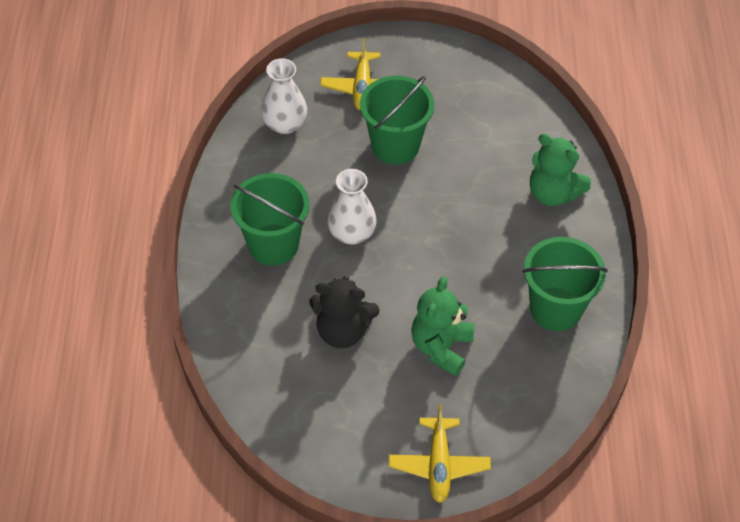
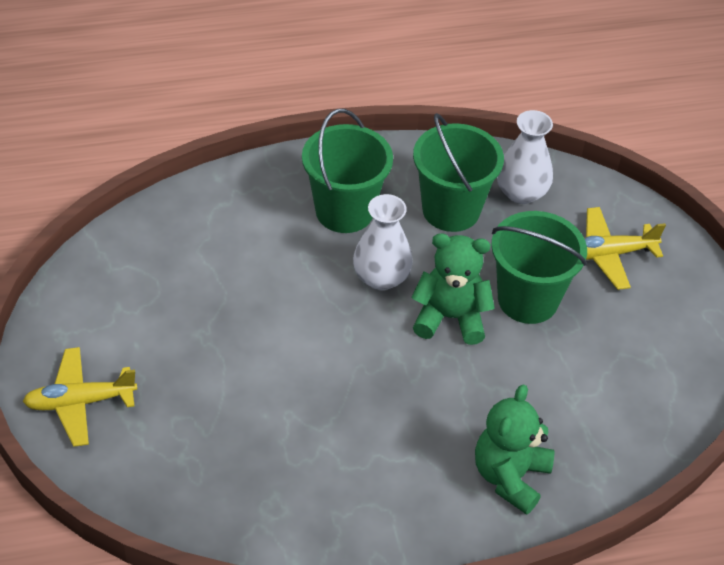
camera: 75 degrees right, 5 degrees down
(342, 331) = (242, 289): black teddy bear -> none
(441, 347) = (239, 384): green teddy bear -> green teddy bear (450, 318)
(556, 309) = (323, 498): green bucket -> green bucket (451, 210)

